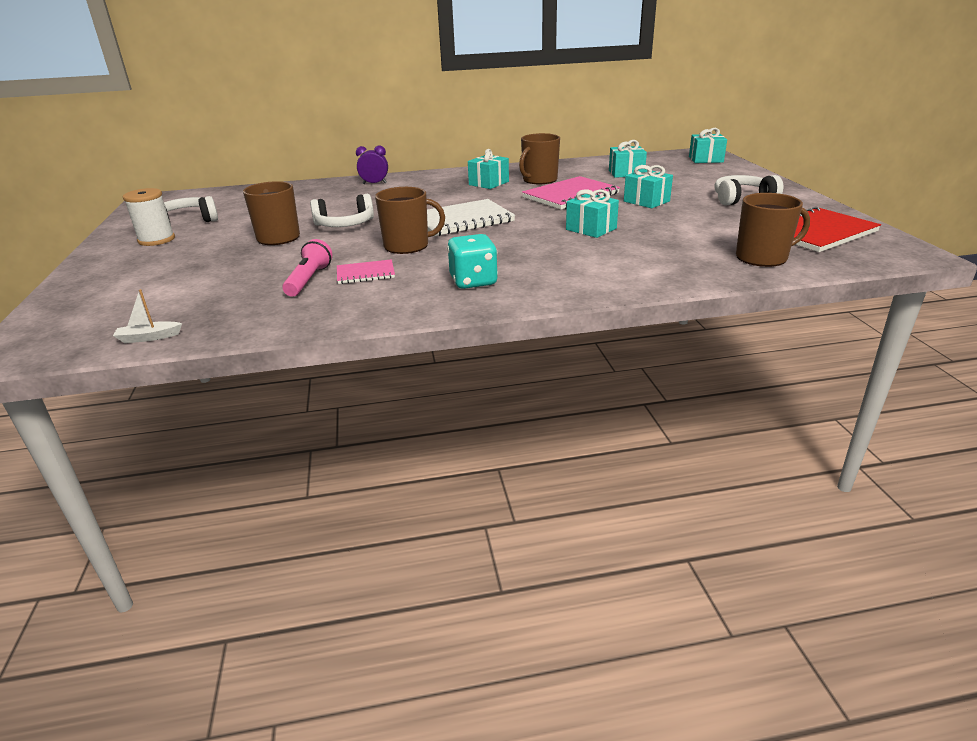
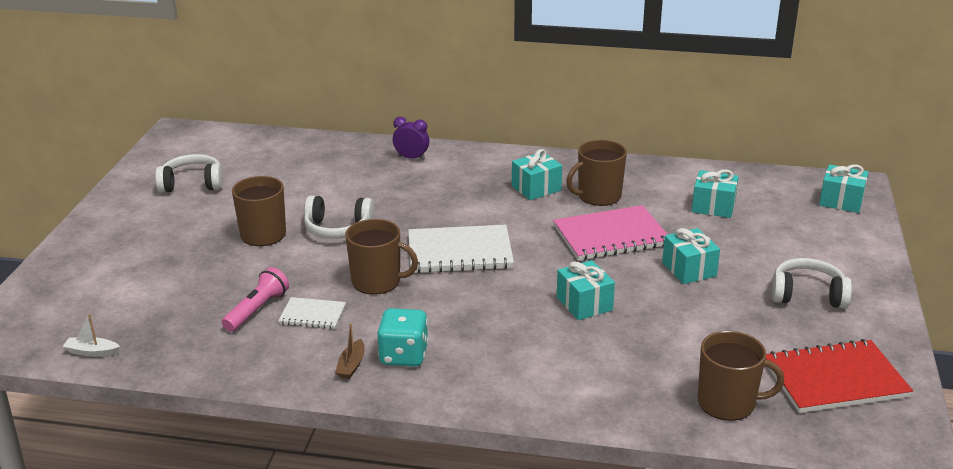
camera: 20 degrees right, 0 degrees up
(156, 240) = (153, 208): white spool -> none
(365, 273) = (312, 315): pink notebook -> white notebook
(431, 296) = (351, 365): none -> brown boat

